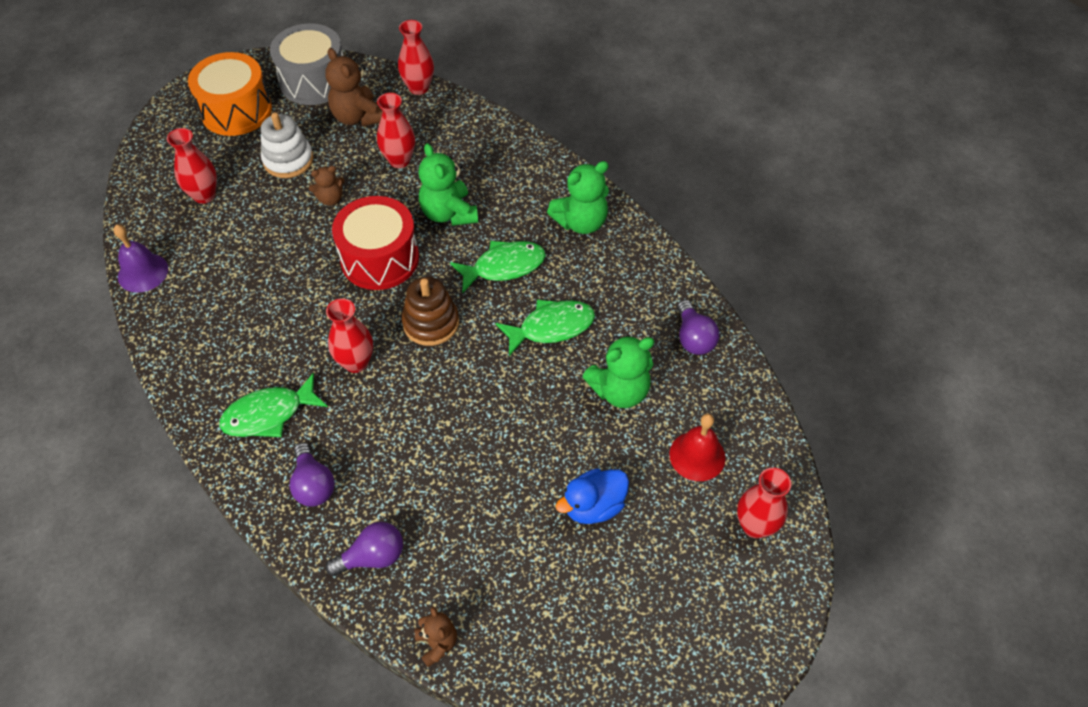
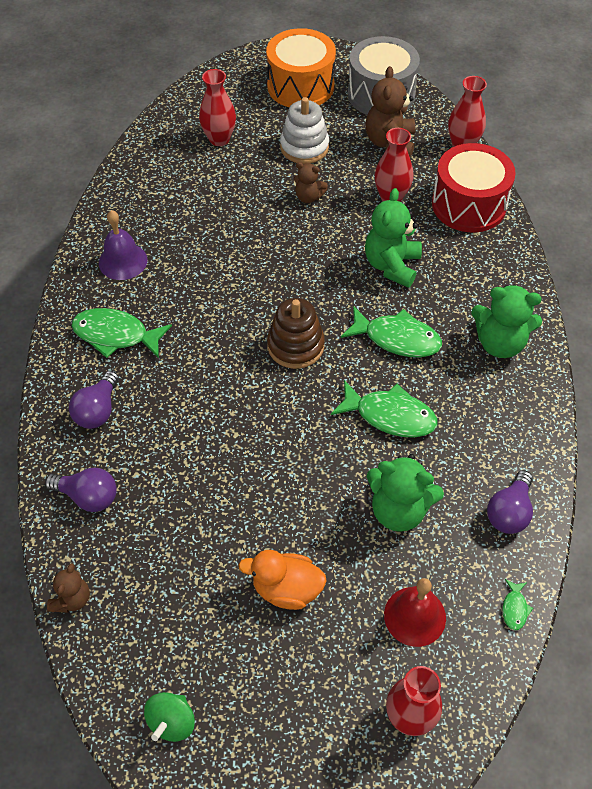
camera: 40 degrees right, 0 degrees up
(143, 272) = (127, 172): purple bell -> purple bell (123, 261)
(356, 362) = (211, 339): red vase -> none
(380, 258) = (303, 268): red drum -> red drum (469, 205)
(593, 506) = (286, 589): blue duck -> orange duck
(601, 666) = (172, 722): none -> green spinning top
(754, 400) = (514, 608): none -> green fish

